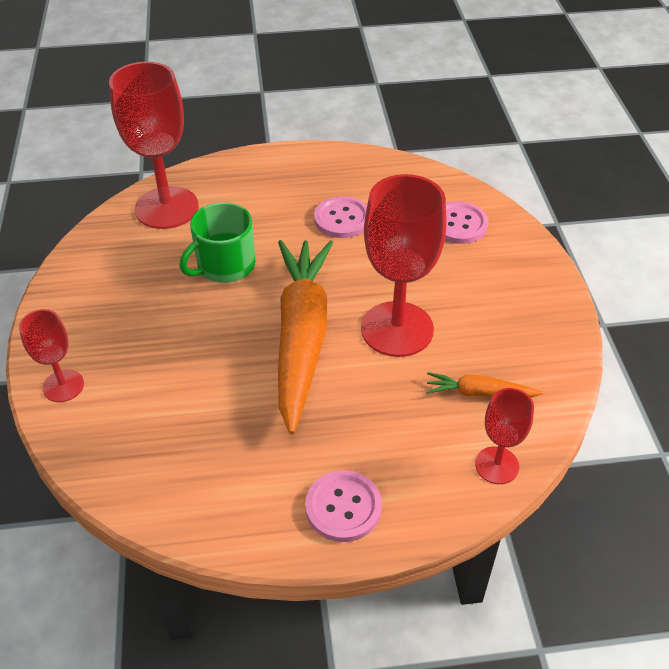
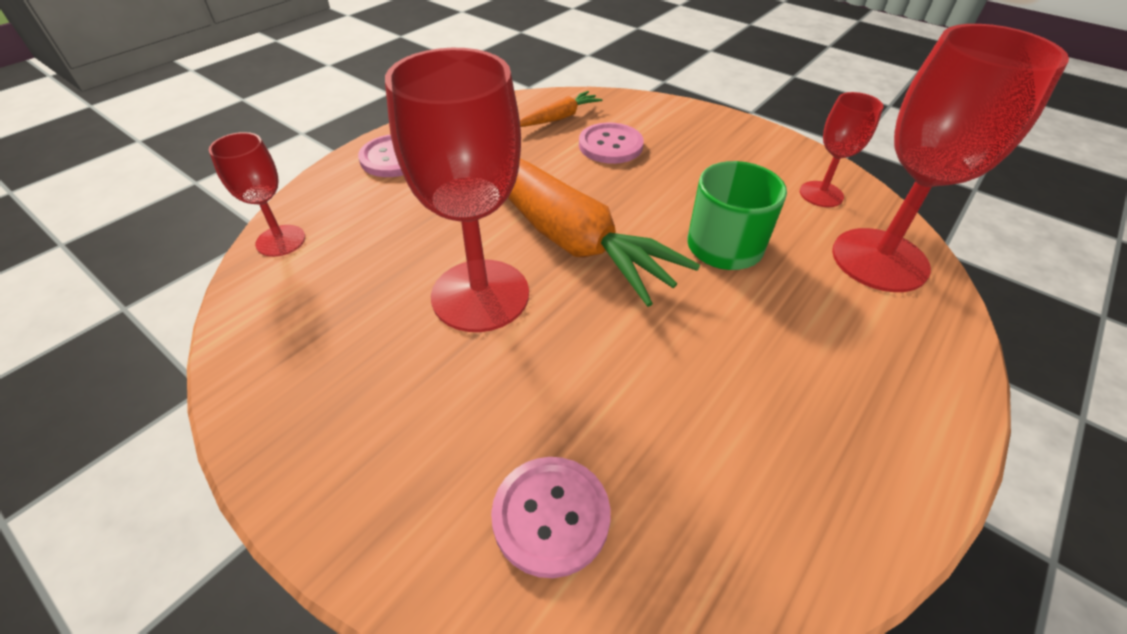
camera: 135 degrees right, 0 degrees up
(63, 386) = (671, 114): red goblet -> red goblet (821, 194)
(342, 219) = (709, 389): pink button -> pink button (610, 145)
(479, 393) = (337, 287): orange carrot -> orange carrot (559, 118)

